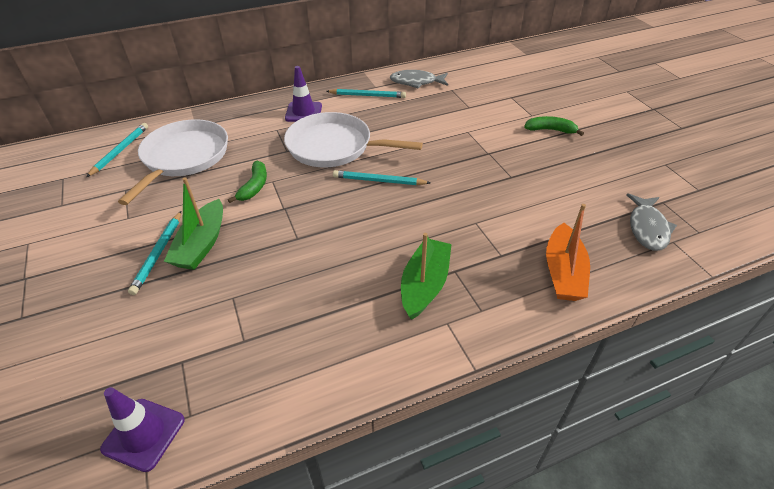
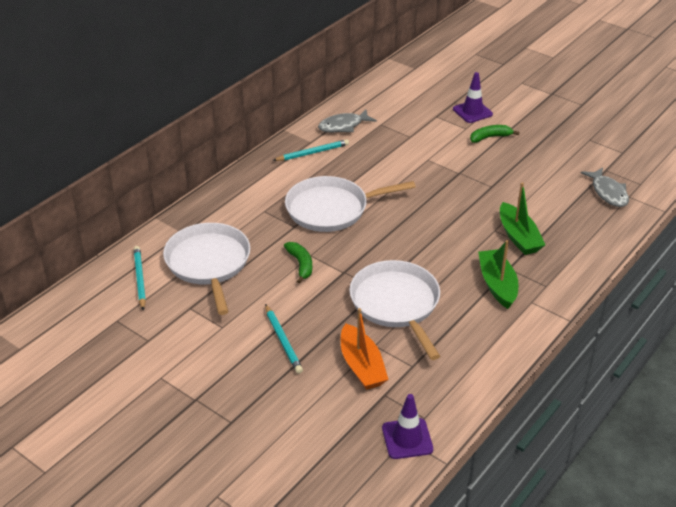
camera: 30 degrees left, 5 degrees down
(202, 244) = (309, 321): green boat -> green boat (518, 237)
(299, 262) = (396, 304): none -> white pan
(303, 112) = (271, 187): purple traffic cone -> purple traffic cone (472, 112)
(379, 181) = (396, 224): turquoise pencil -> none
(563, 272) = (577, 242): orange boat -> orange boat (361, 366)

